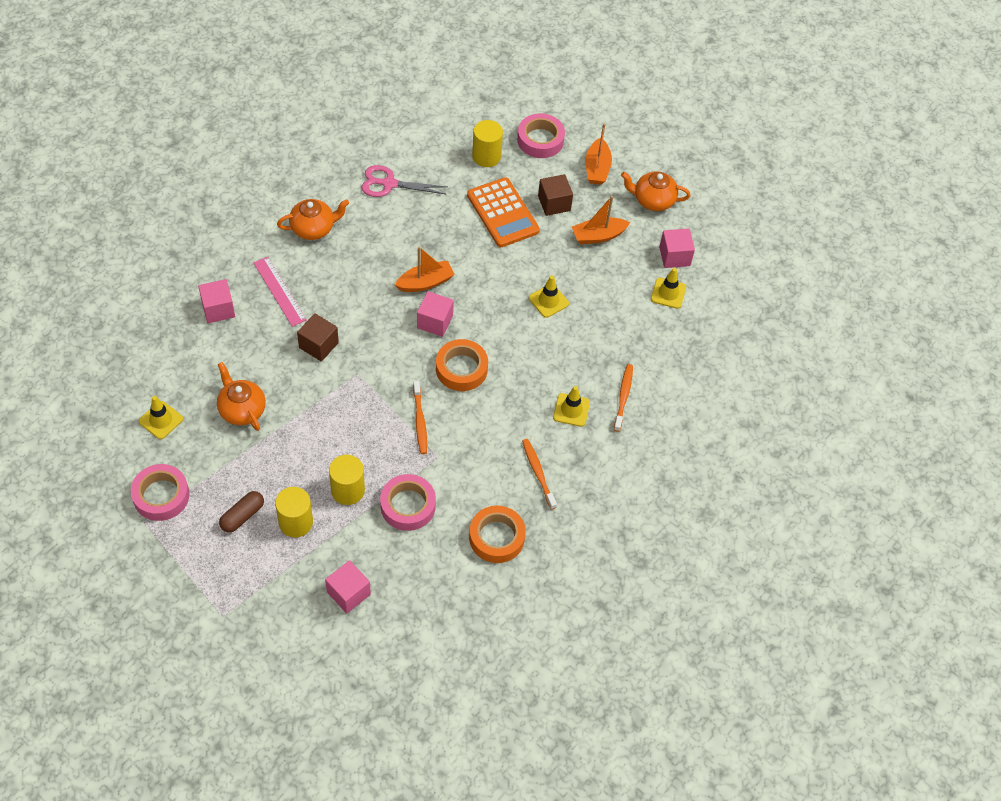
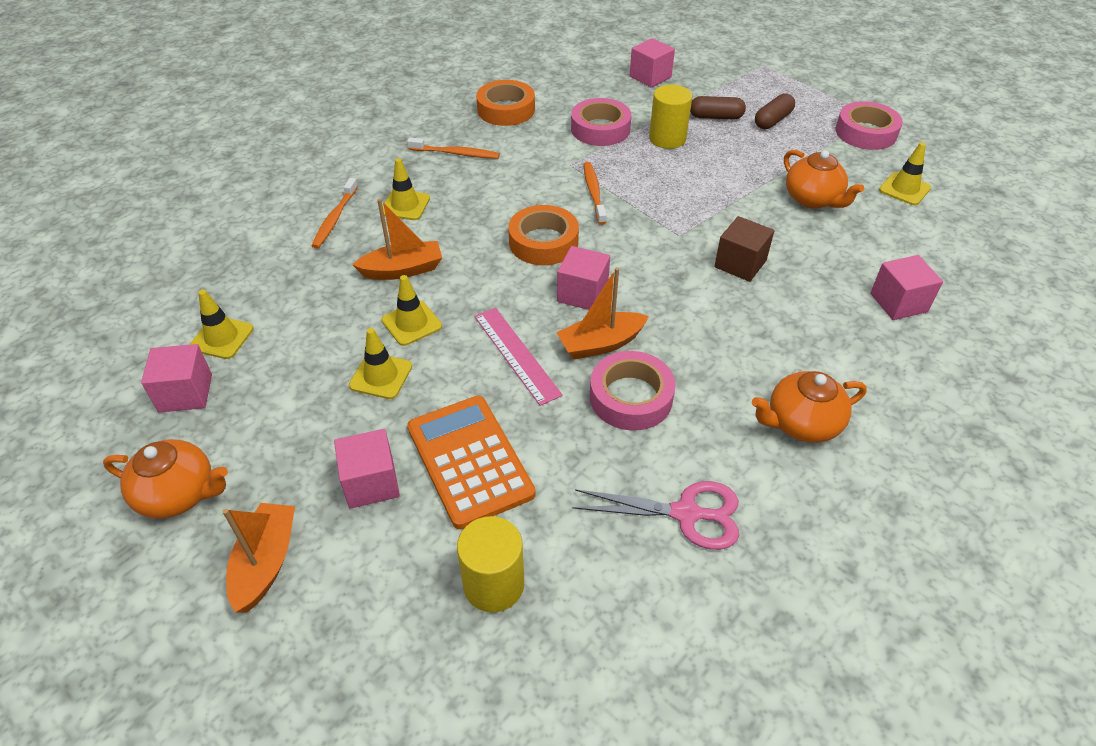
camera: 175 degrees left, 10 degrees down
(279, 291) = (820, 327): pink ruler -> pink ruler (516, 354)
(296, 522) = (715, 117): yellow cylinder -> brown capsule
(538, 473) = (455, 153): orange toothbrush -> orange toothbrush turned 60 degrees counterclockwise
(540, 140) = (371, 632): pink tape -> pink tape (631, 397)
(554, 203) = (371, 482): brown cube -> pink cube
(561, 264) = (381, 376): none -> yellow traffic cone
(598, 236) = (305, 424): orange boat -> orange boat (403, 270)

